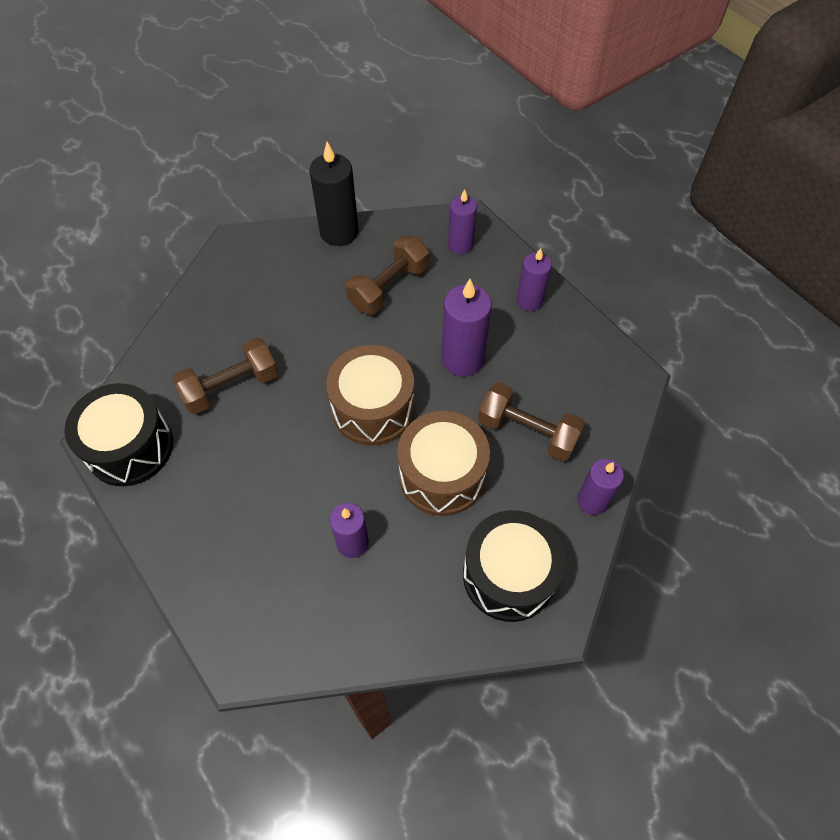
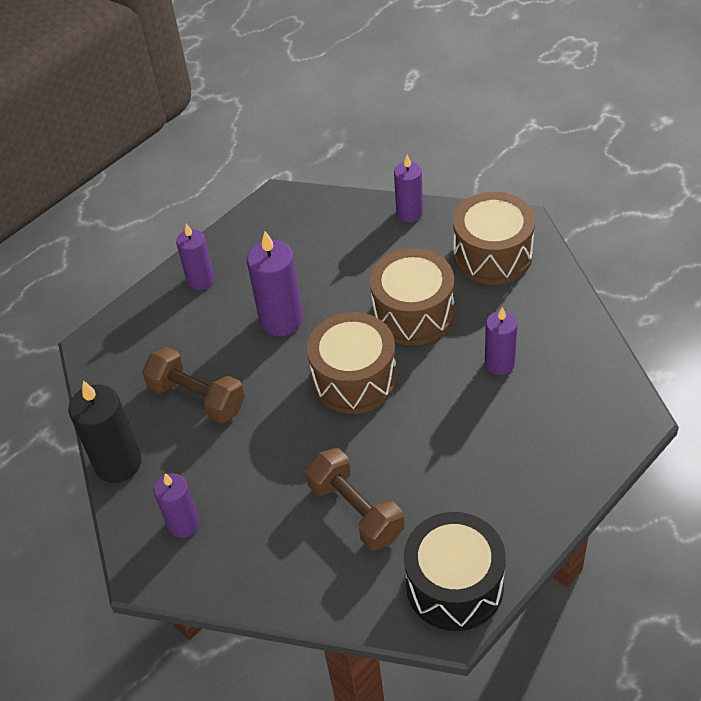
camera: 95 degrees left, 10 degrees down
(460, 245) = (129, 346): purple candle -> purple candle (183, 524)
(509, 575) = (492, 255): black drum -> brown drum
(527, 432) = (353, 261): brown dumbbell -> none

